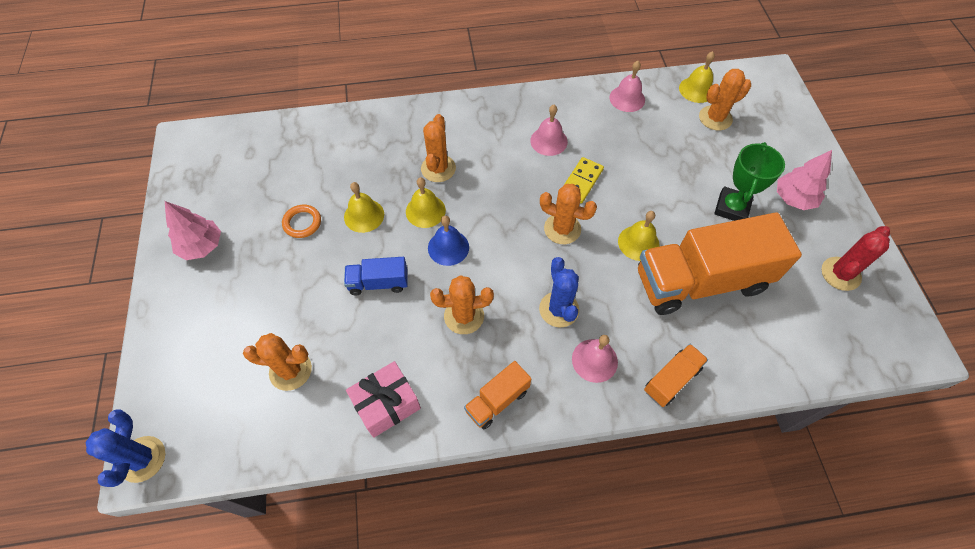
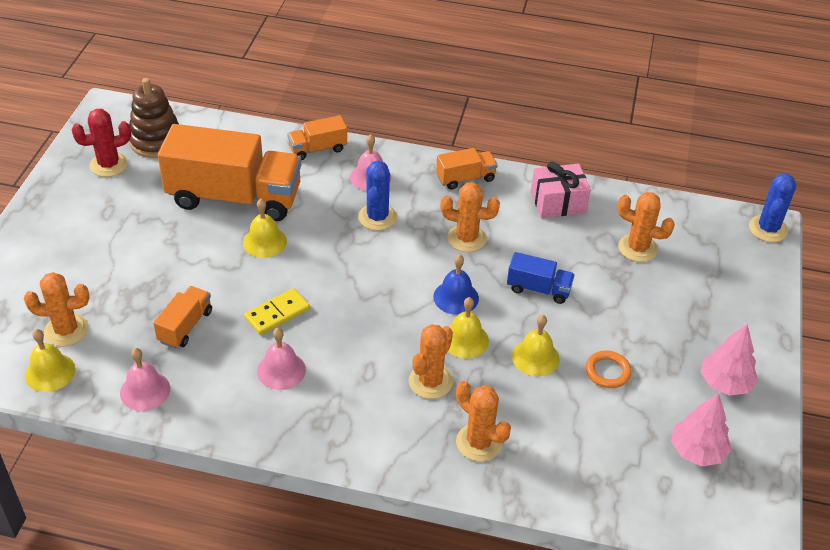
camera: 160 degrees left, 15 degrees down
(562, 229) = (330, 277): orange cactus -> orange cactus (479, 442)
(639, 149) = (185, 326): none -> orange truck
(731, 208) = (146, 240): green trophy -> none
(793, 199) = (78, 228): pink tree -> pink tree (697, 451)
(830, 322) = (156, 141): none -> brown stacking toy

